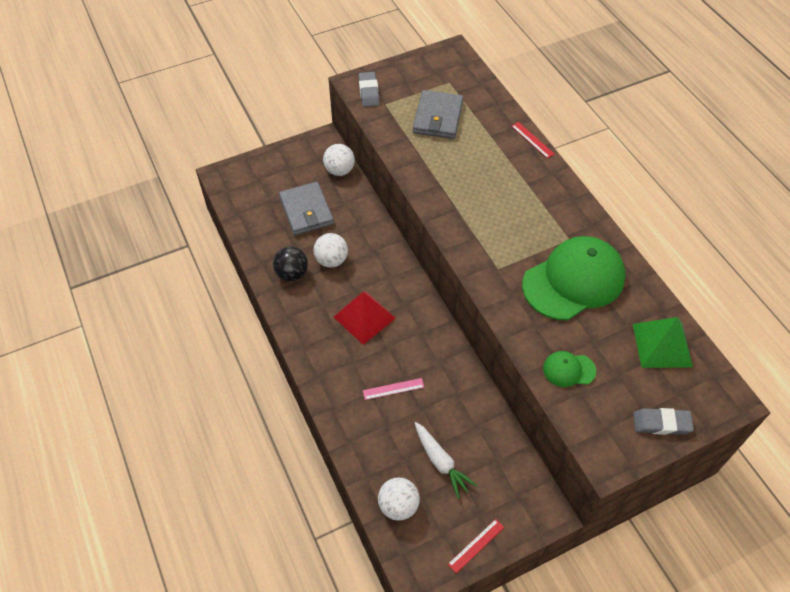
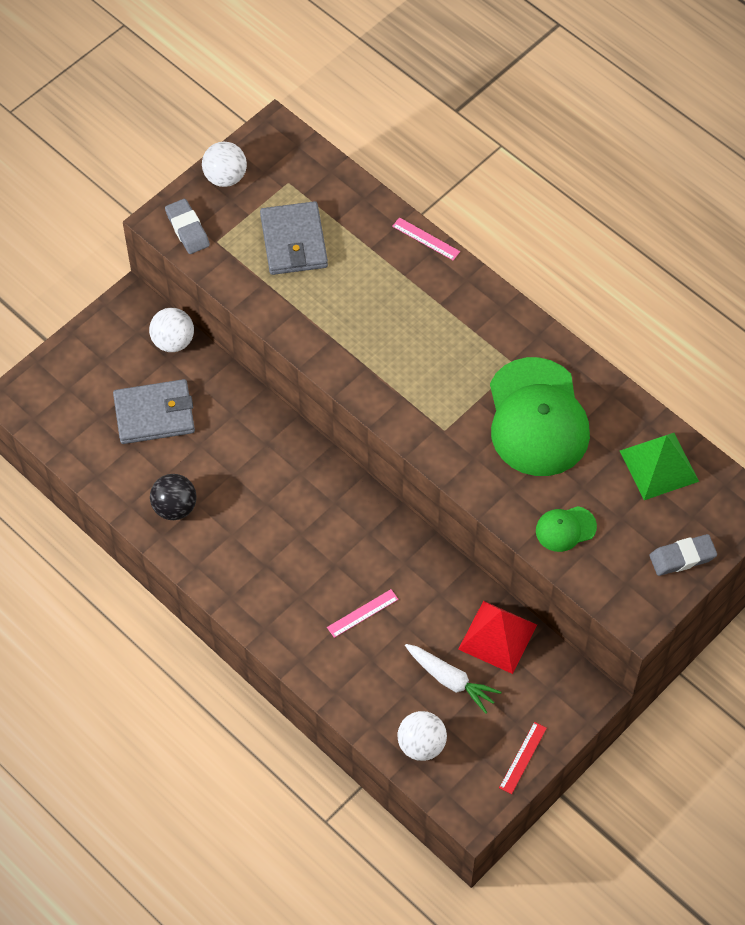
camera: 20 degrees left, 5 degrees up
(306, 211) = (154, 414): grey wallet -> grey wallet turned 60 degrees counterclockwise
(331, 260) = (217, 473): white ball -> white ball (225, 177)
(364, 317) = (291, 536): red pyramid -> red pyramid (497, 637)
(532, 140) = (426, 239): red ruler -> pink ruler
(573, 281) = (537, 418): green cap -> green cap turned 135 degrees clockwise

